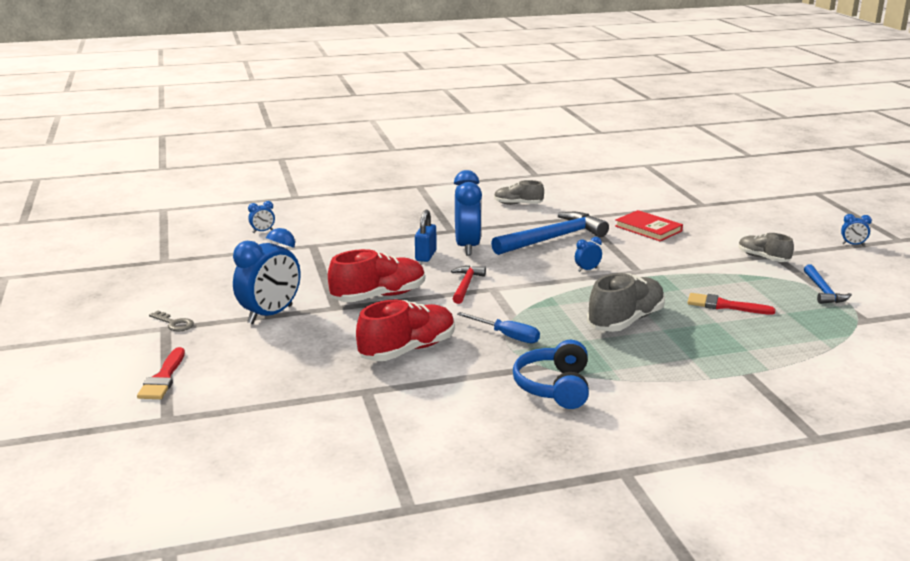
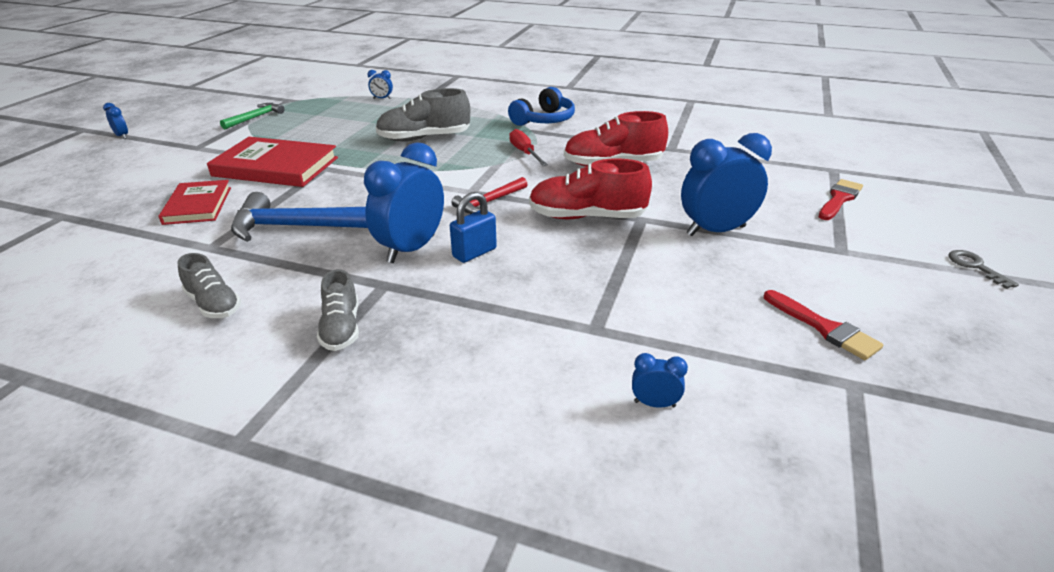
camera: 145 degrees left, 10 degrees up
(174, 323) = (830, 253): grey key -> grey key (975, 267)
(507, 336) = (525, 153): blue screwdriver -> red screwdriver
(587, 270) = (359, 182): blue clock -> blue clock (382, 98)
(673, 261) = (276, 167): none -> red book
(724, 305) = (338, 128): red brush -> red brush (824, 328)
(763, 258) = (211, 147): grey shoe -> grey shoe (341, 328)
(823, 291) = (255, 118): blue hammer -> green hammer

